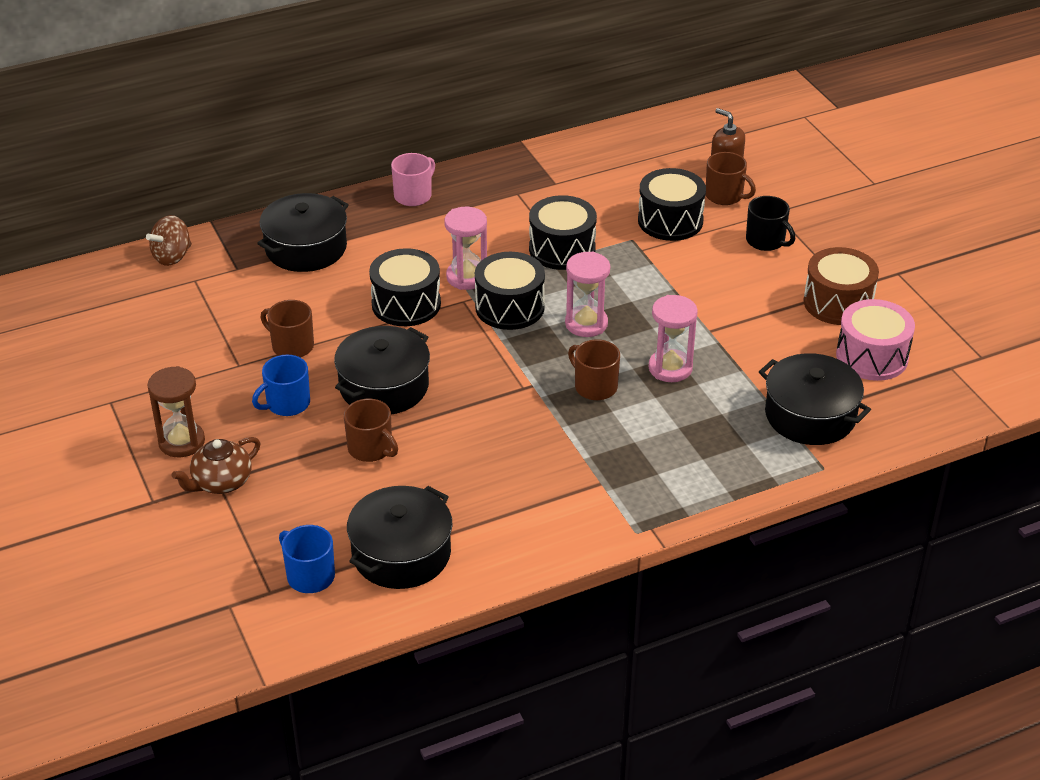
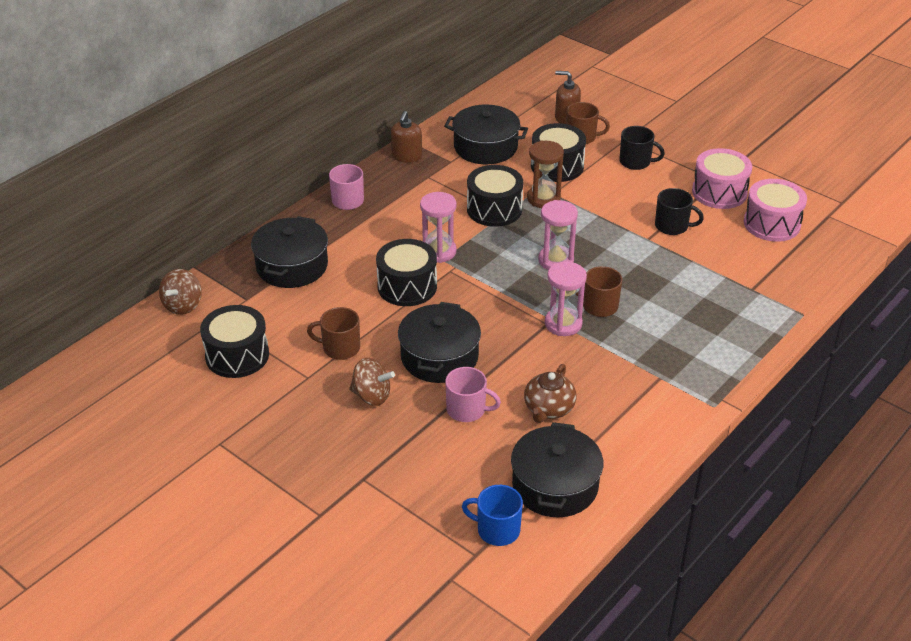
camera: 25 degrees left, 0 degrees up
(181, 442) = (307, 456): brown hourglass -> brown hourglass (543, 198)
(221, 482) = (366, 479): brown teapot -> brown teapot (548, 409)
(287, 404) = (372, 396): blue mug -> brown spinning top
(371, 449) = (467, 410): brown mug -> pink mug
(509, 307) = (489, 265): black drum -> black drum (237, 355)
(511, 165) = (407, 156): none -> brown soap dispenser
(670, 368) = (642, 275): pink hourglass -> pink hourglass (563, 324)
(750, 325) = (672, 226): none -> black mug
(810, 415) = (764, 279): black pot -> black pot (485, 147)
(838, 303) = (719, 192): brown drum -> pink drum

